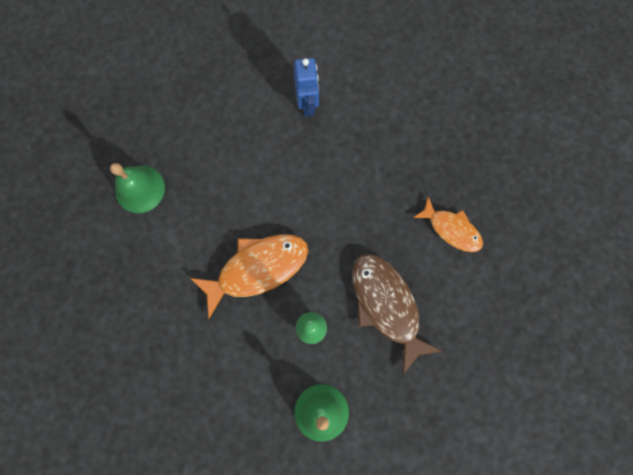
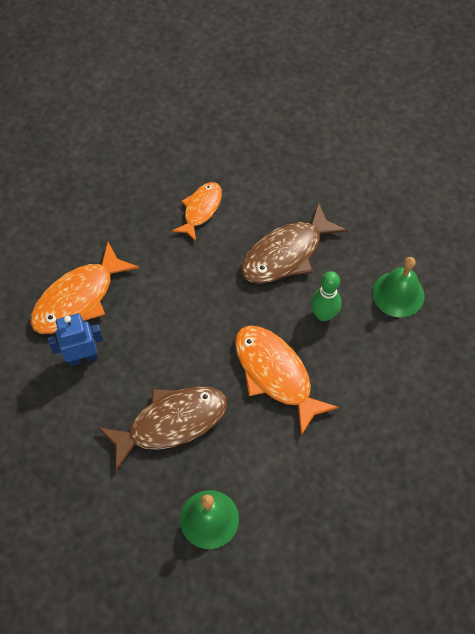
camera: 100 degrees left, 15 degrees down
(230, 170) = (171, 423): none -> brown fish
(367, 106) = (78, 298): none -> orange fish

